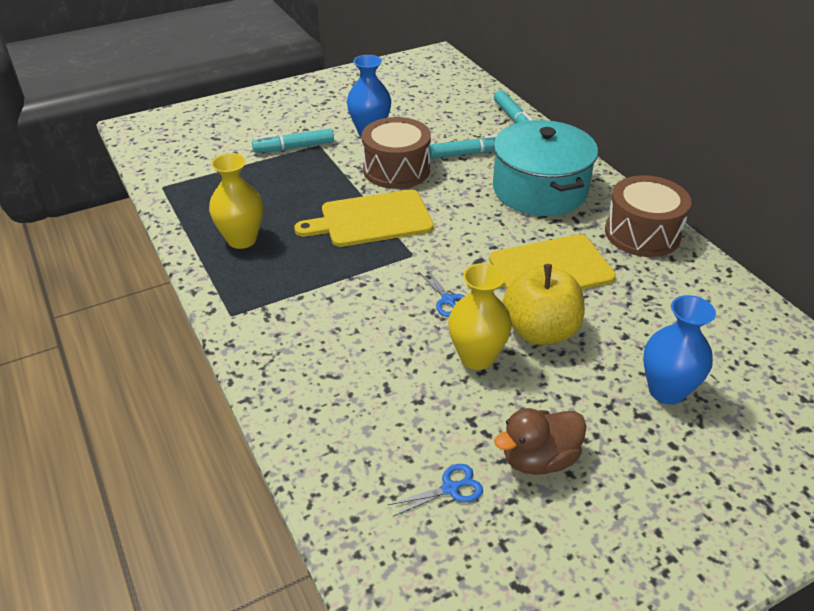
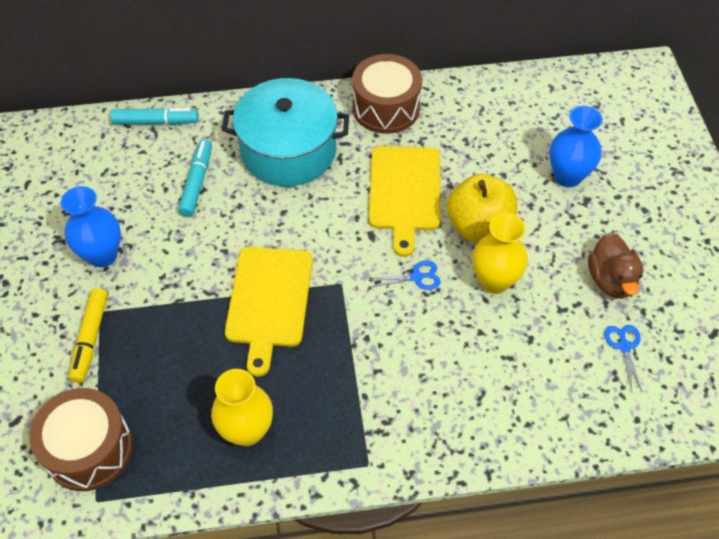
camera: 70 degrees left, 15 degrees up
(294, 147) = (91, 338): turquoise marker -> yellow marker
(396, 169) = (191, 253): brown drum -> brown drum (89, 449)

